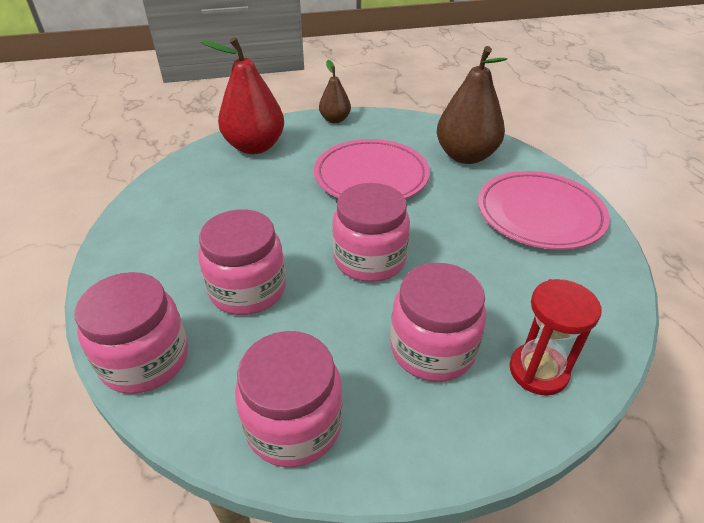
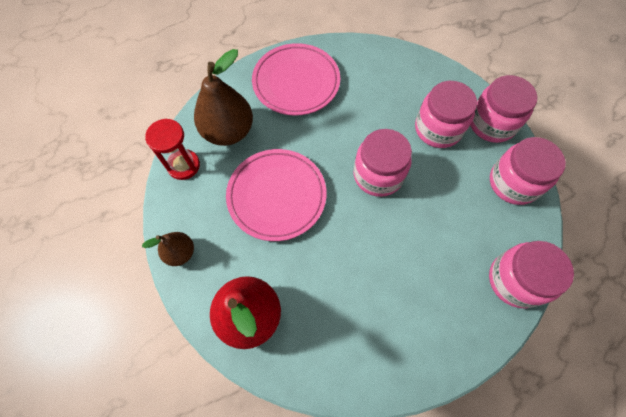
camera: 105 degrees left, 25 degrees up
(247, 289) = (435, 243): pink jar -> pink jar (491, 123)
(538, 371) = (431, 82): red hourglass -> red hourglass (183, 165)

